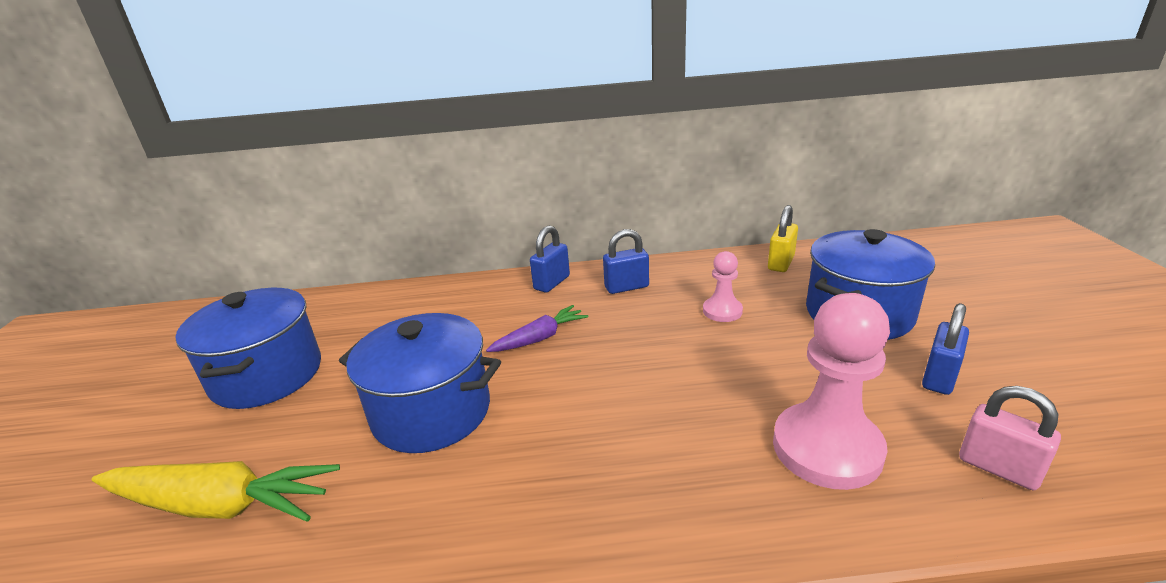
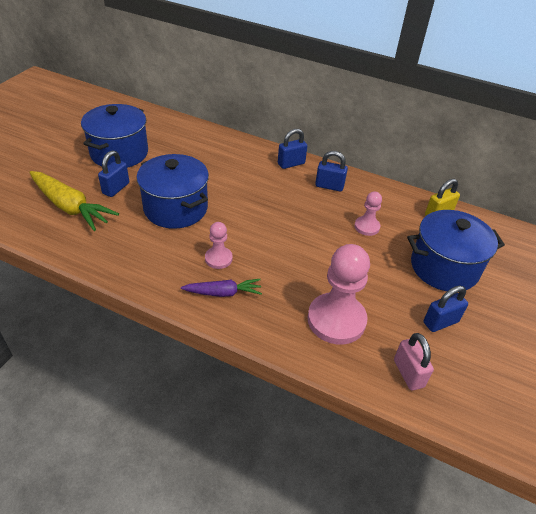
camera: 25 degrees right, 15 degrees up
(297, 431) = (116, 188): none -> blue padlock
(539, 338) = (255, 194): purple carrot -> purple carrot (223, 293)
(569, 453) = (218, 258): none -> pink pawn

